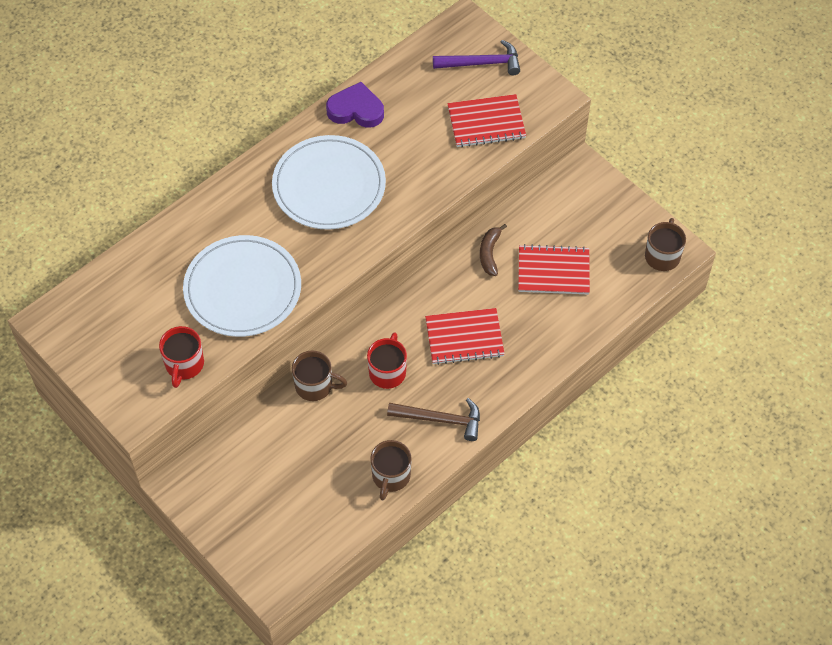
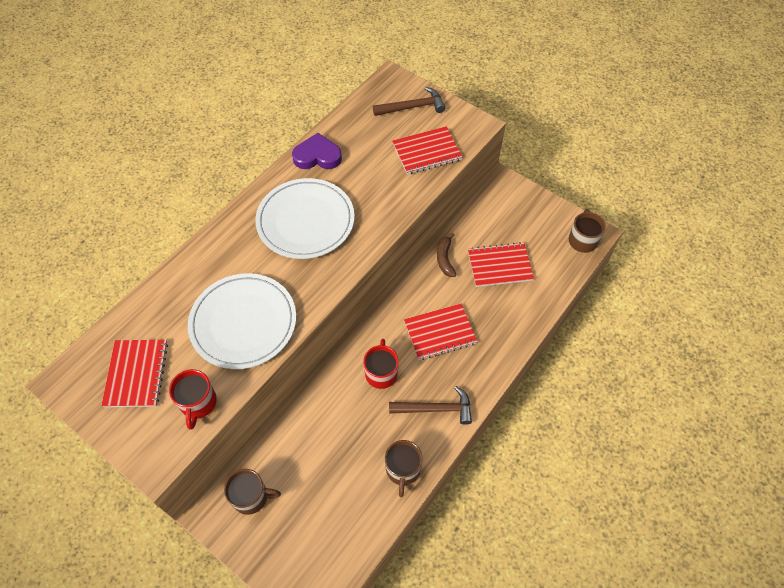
camera: 10 degrees left, 0 degrees up
(123, 325) = (136, 374): none -> red notebook
(315, 386) = (320, 396): brown mug -> brown mug (251, 497)
(482, 63) = (413, 107): purple hammer -> brown hammer

